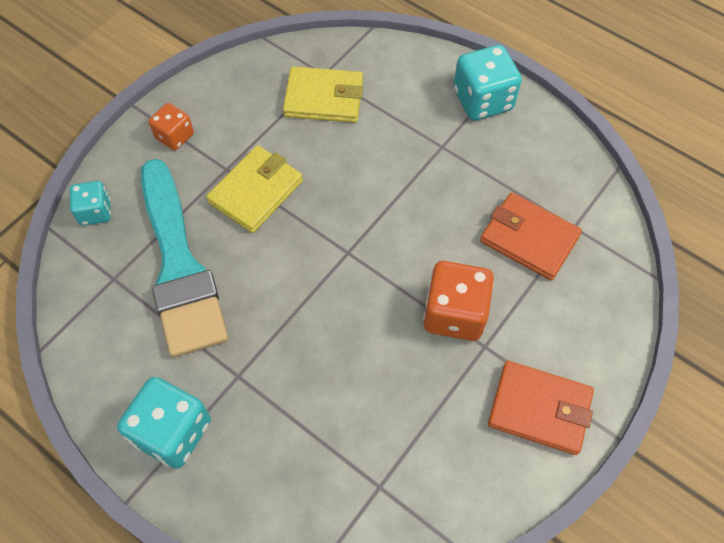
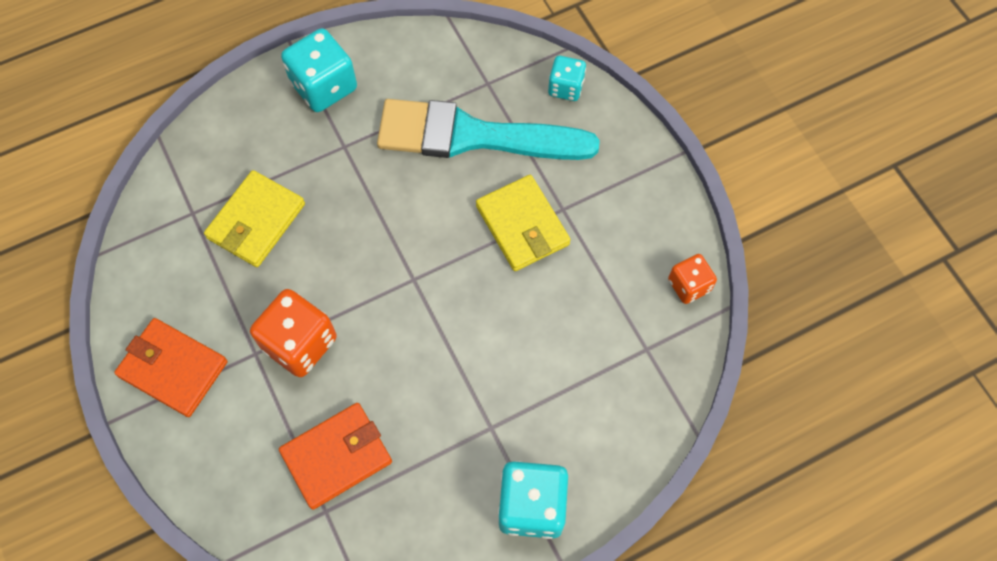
camera: 115 degrees right, 5 degrees up
(175, 136) = (625, 177): orange dice -> orange dice (689, 285)
(324, 98) = (612, 335): yellow wallet -> yellow wallet (256, 221)
(539, 409) = (173, 369): orange wallet -> orange wallet turned 75 degrees clockwise

